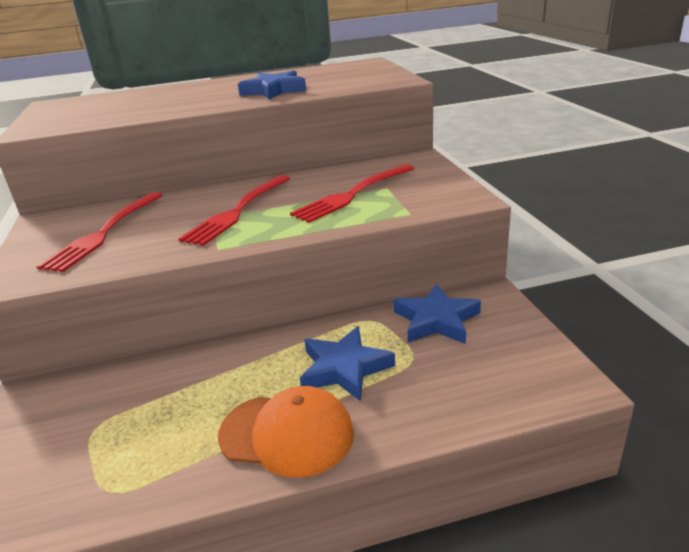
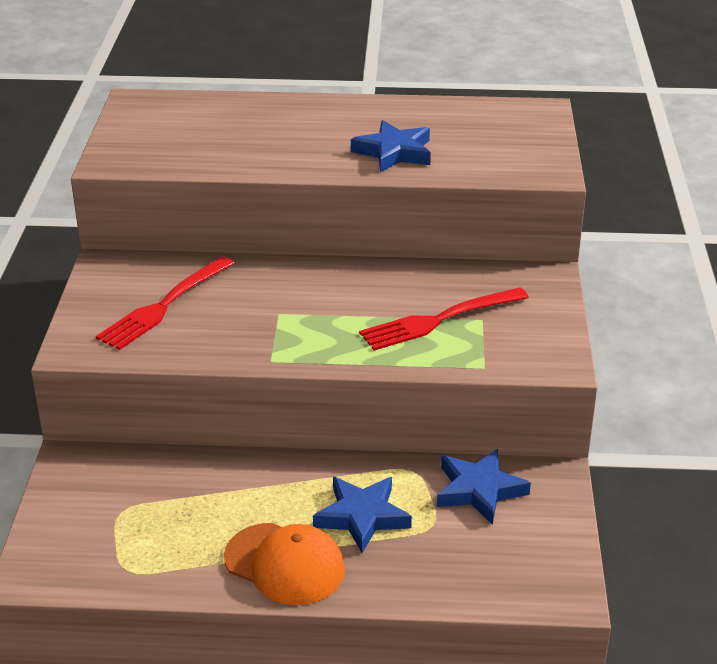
camera: 15 degrees right, 5 degrees up
(238, 211) = (307, 311): red fork -> none

